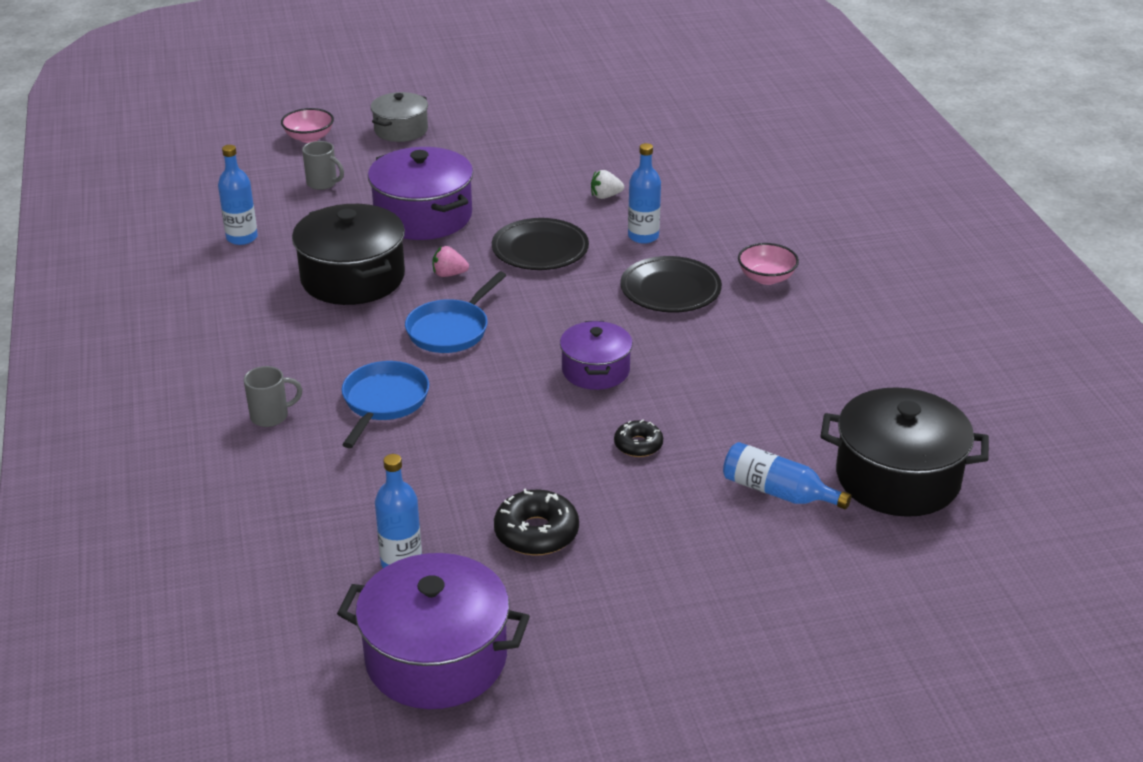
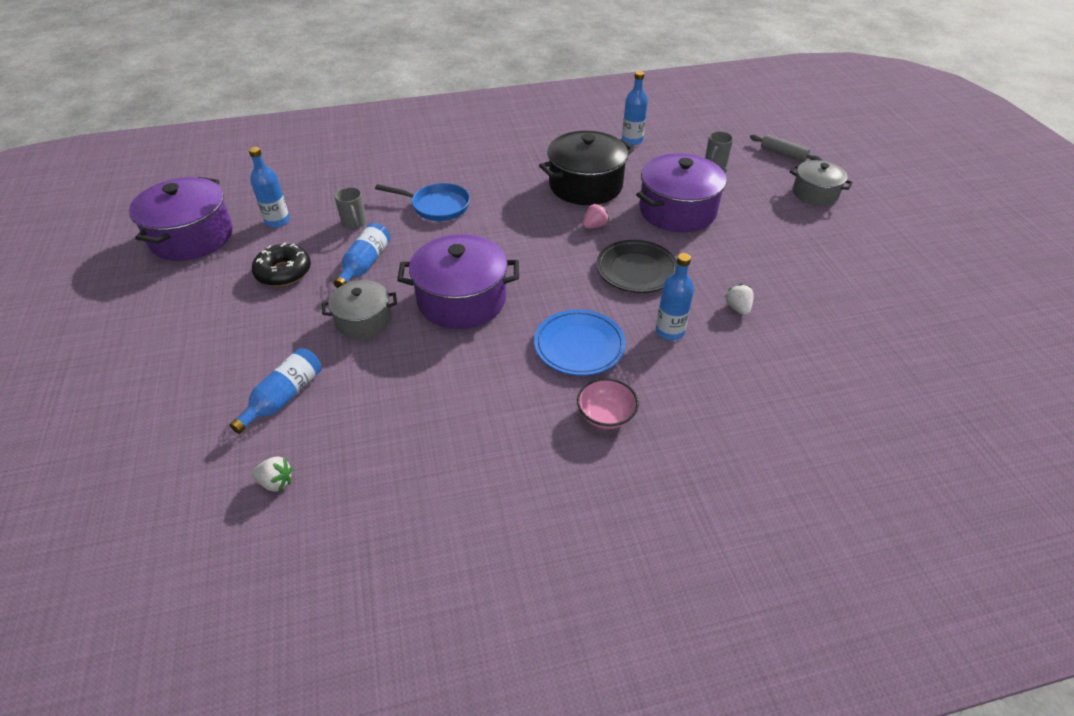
camera: 90 degrees right, 10 degrees up
(271, 416) = (429, 167): grey mug -> grey mug (354, 223)
(309, 138) = (783, 154): pink bowl -> grey rolling pin
(449, 274) = (594, 226): pink strawberry -> pink strawberry turned 45 degrees clockwise
(451, 330) = (520, 229): blue pan -> none
(520, 456) = (365, 264): none -> blue bottle
(595, 370) = (461, 300): purple pot -> purple pot, size x1.66
(638, 445) = (363, 321): black donut -> grey pot
(670, 290) = (579, 346): black plate -> blue plate
(897, 478) = (276, 482): black pot -> white strawberry

